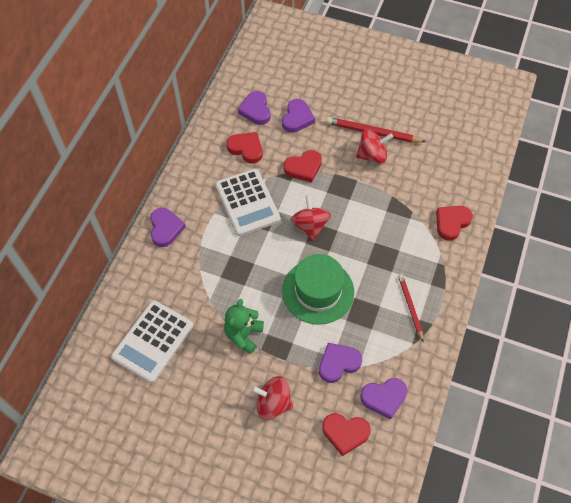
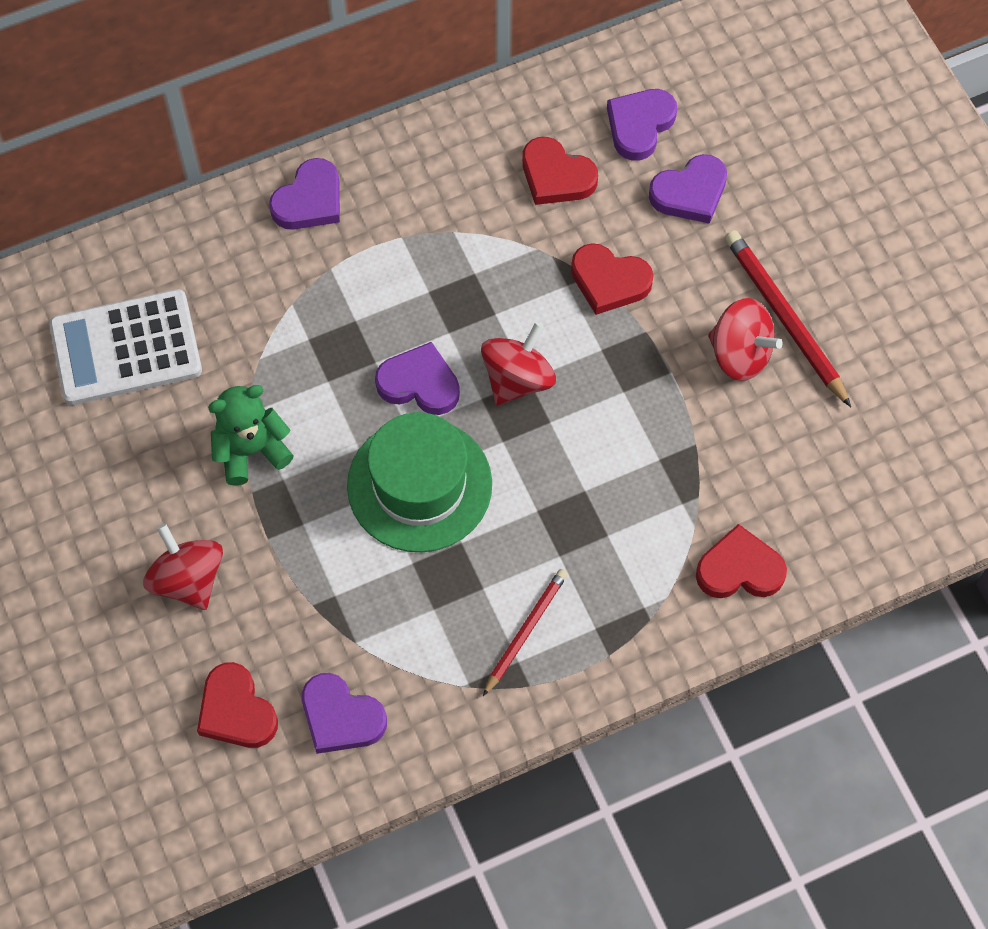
camera: 45 degrees right, 5 degrees up
(246, 148) = (556, 176): red heart -> red heart turned 135 degrees clockwise
(247, 202) = (466, 262): white calculator -> none
(338, 363) = (333, 611): purple heart -> purple heart (419, 383)

